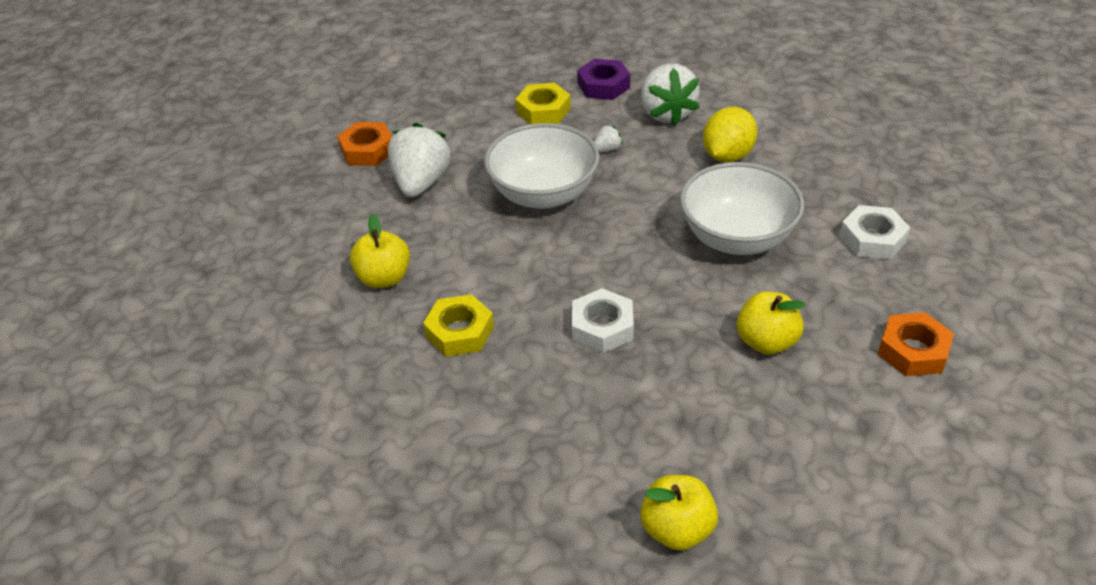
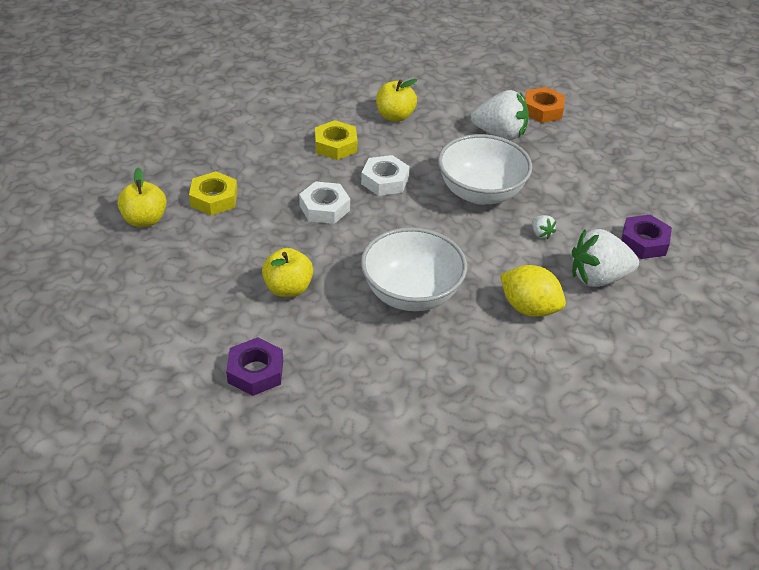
camera: 90 degrees right, 0 degrees up
(543, 110) = (600, 201): yellow nut -> yellow nut (214, 199)
(872, 239) = (396, 382): white nut -> white nut (385, 181)
(913, 351) = (255, 372): orange nut -> purple nut

